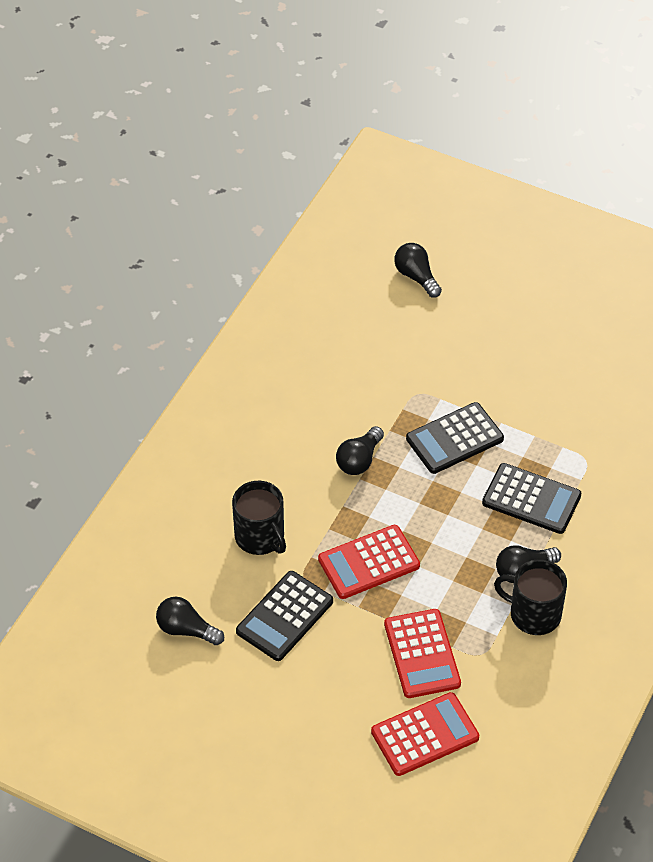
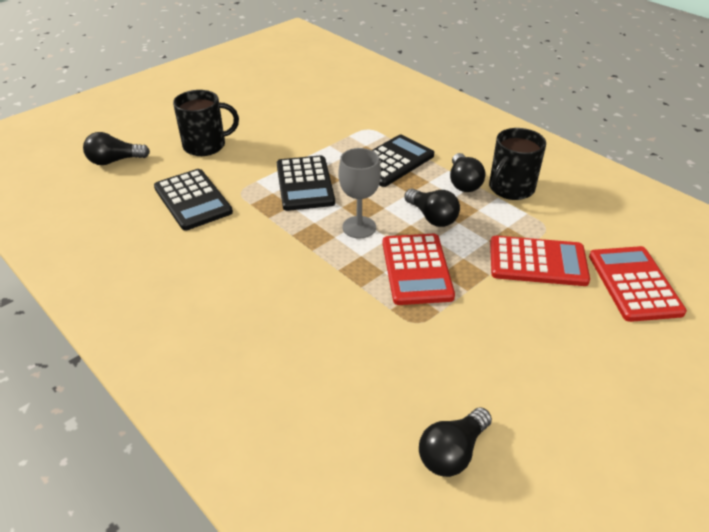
camera: 70 degrees left, 10 degrees down
(260, 537) = (345, 343): black mug -> black mug (205, 145)
(284, 616) = (462, 351): black calculator -> black calculator (192, 200)
(359, 460) = (290, 244): black light bulb -> black light bulb (432, 217)
(407, 503) = (359, 227): none -> grey goblet

